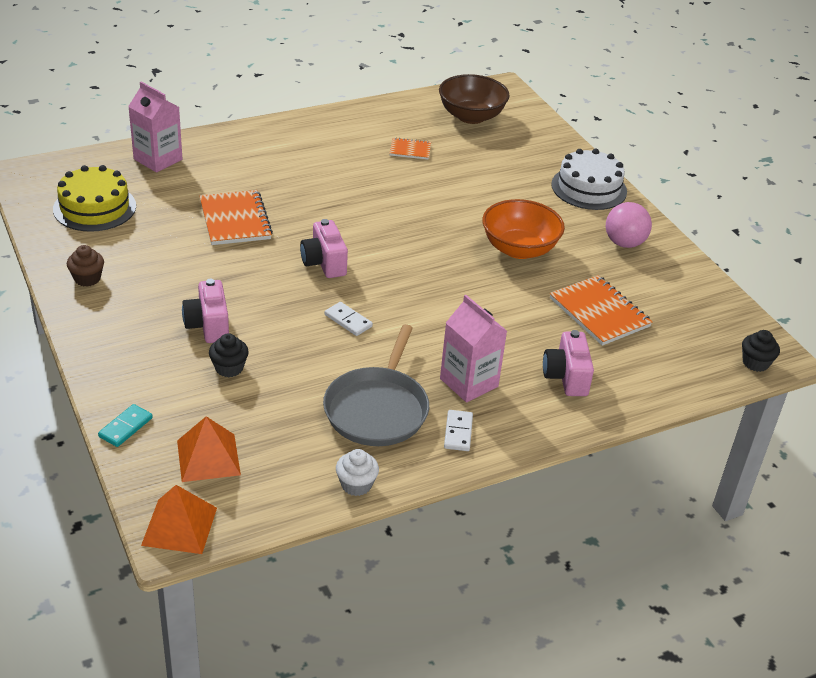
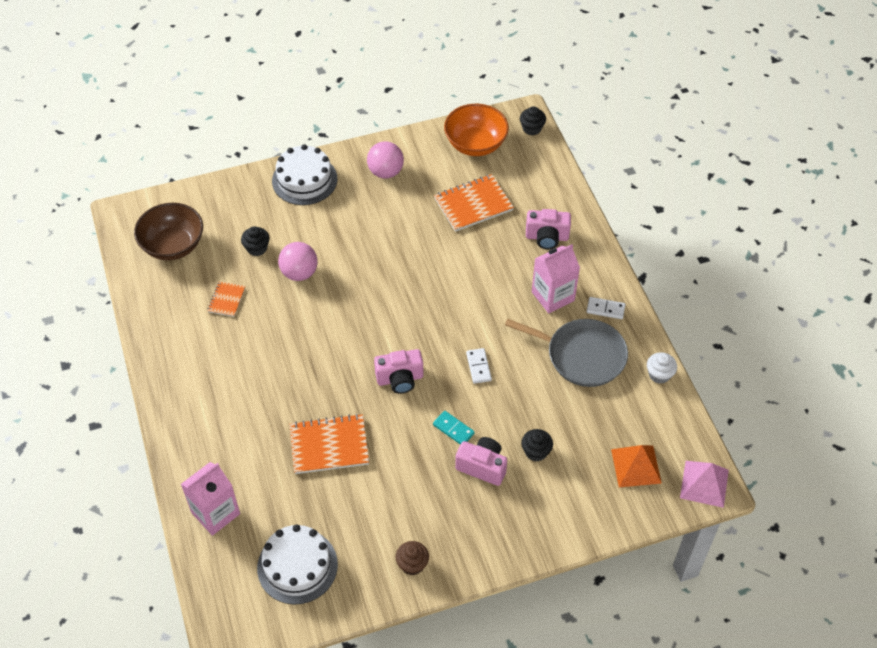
camera: 80 degrees left, 15 degrees up
(94, 207) = (297, 566): yellow cake -> white cake
(125, 427) = (605, 523): turquoise domino -> turquoise domino (453, 429)
(179, 526) = (704, 483): orange pyramid -> pink pyramid
(208, 326) = (482, 467): pink camera -> pink camera turned 150 degrees counterclockwise
(348, 320) = (478, 367): white domino -> white domino turned 60 degrees counterclockwise
(456, 191) = (299, 273): none -> pink ball
(482, 163) = (257, 248): none -> black cupcake
(519, 249) = (389, 241): orange bowl -> orange bowl (475, 144)

